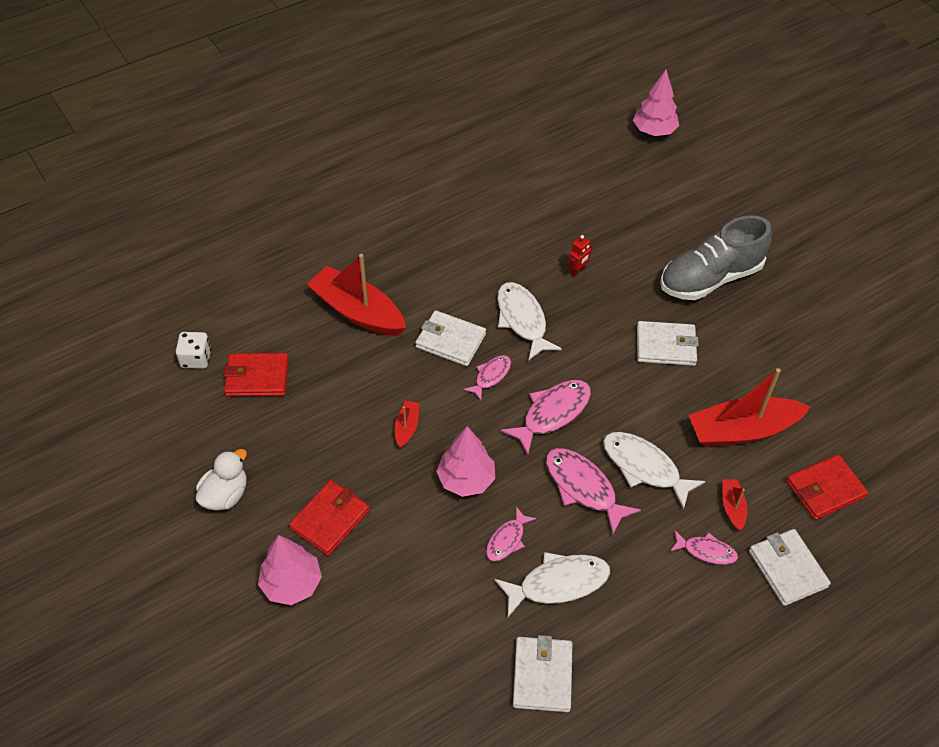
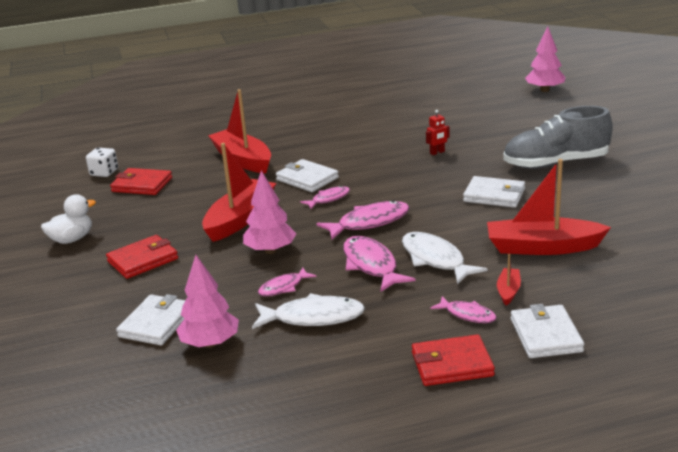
camera: 20 degrees right, 25 degrees down
(291, 583) = (86, 290): pink tree -> pink tree (210, 343)
(407, 427) = (240, 219): red boat -> red boat, size x2.22
(522, 320) = (374, 173): white fish -> none
(542, 676) = (262, 371): white wallet -> white wallet (156, 323)
(825, 489) = (610, 290): red wallet -> red wallet (452, 364)

